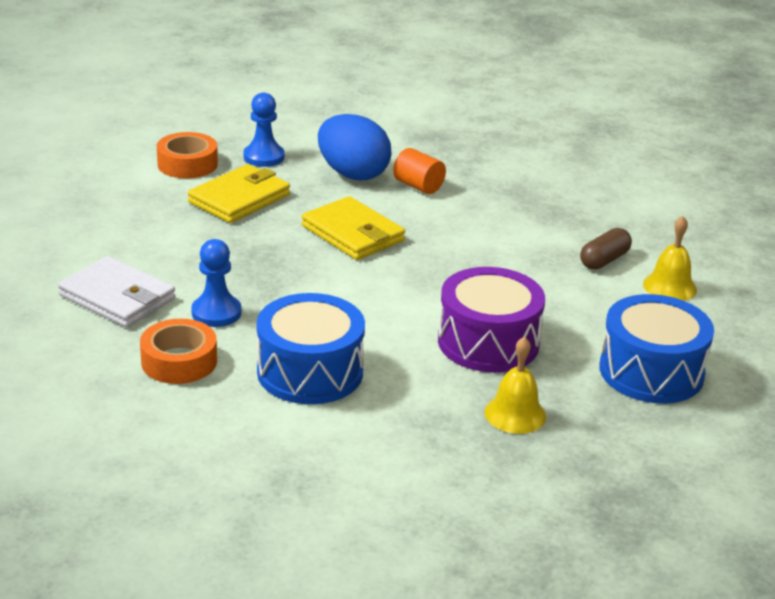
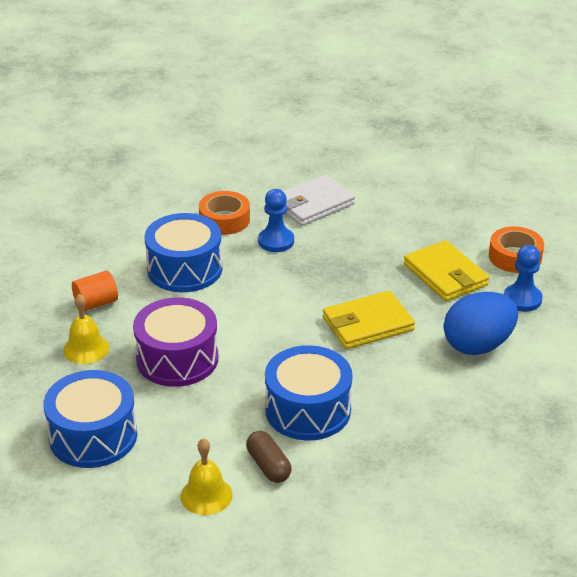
camera: 110 degrees right, 5 degrees up
(418, 186) = (444, 381): orange cylinder -> orange cylinder (96, 303)
(511, 250) = (308, 410): none -> blue drum

